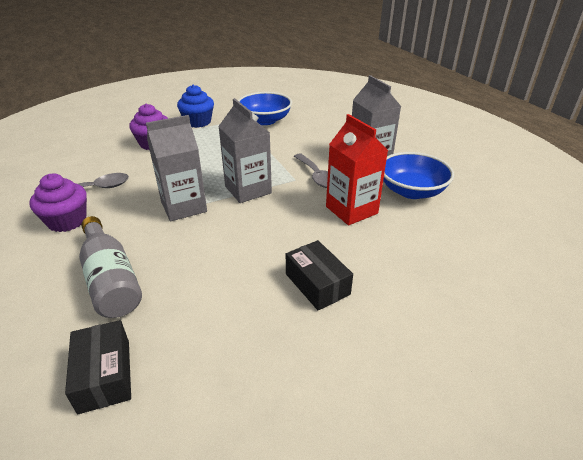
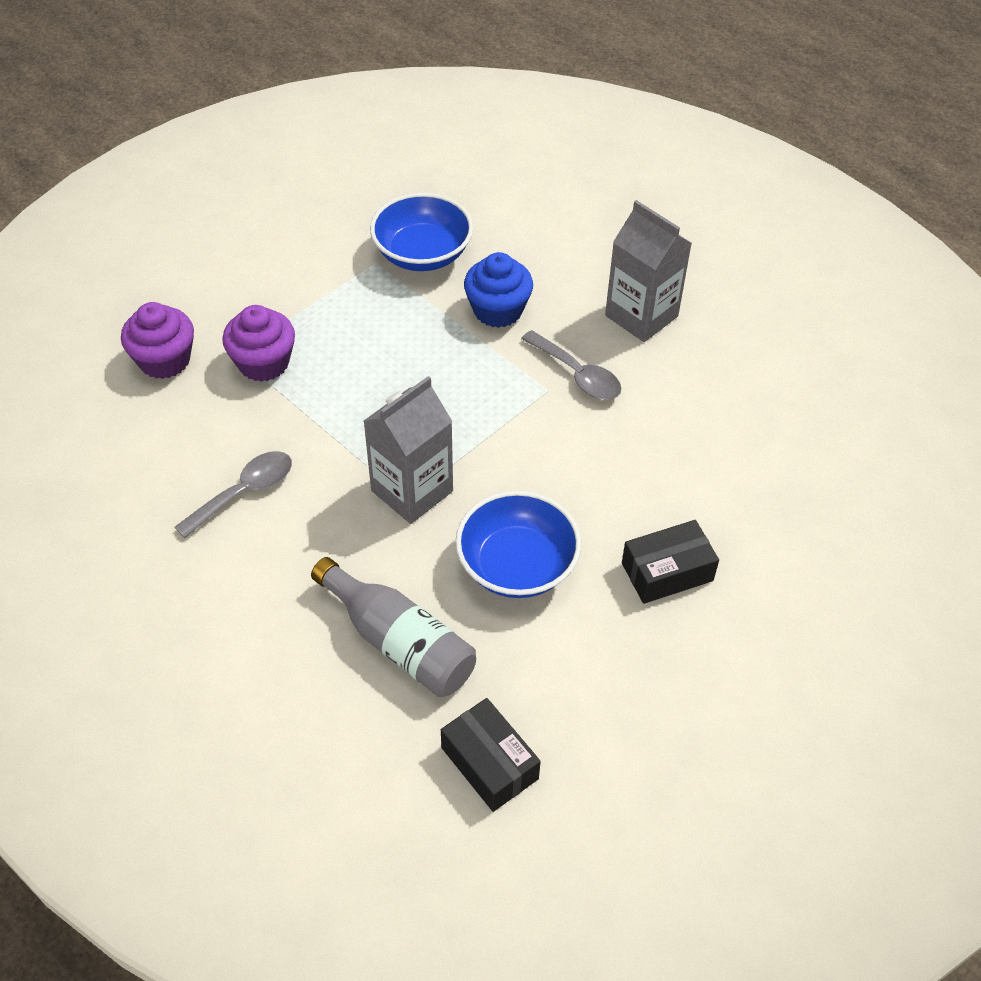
camera: 20 degrees left, 15 degrees up
(67, 221) = (254, 565): purple cupcake -> purple cupcake (164, 360)
(198, 122) = (303, 286): blue cupcake -> blue cupcake (498, 310)
(248, 190) = (488, 431): grey carton -> none
(317, 284) = (667, 572): black box -> black box turned 60 degrees counterclockwise
(351, 210) = (657, 432): red carton -> none
(411, 191) = (727, 371): blue bowl -> blue bowl (517, 565)

